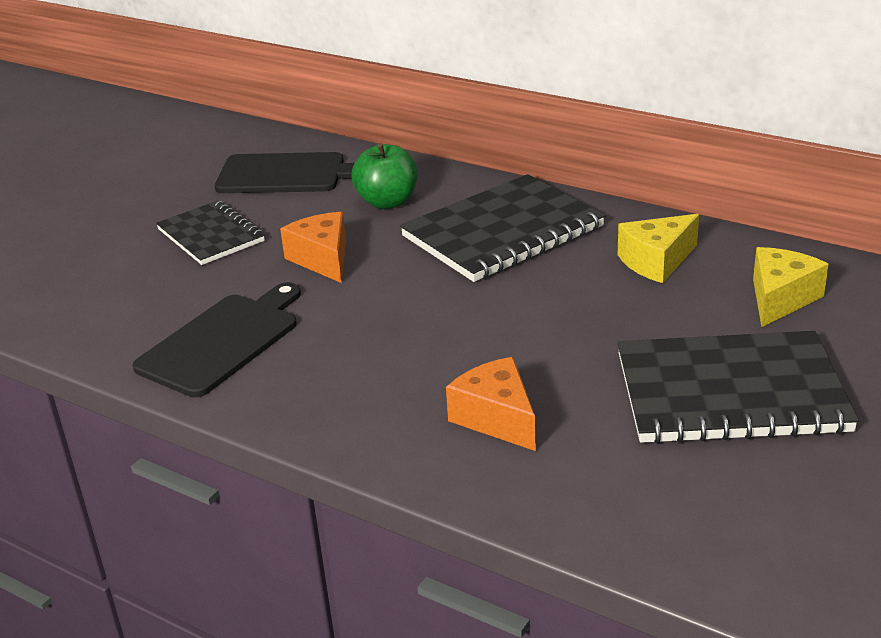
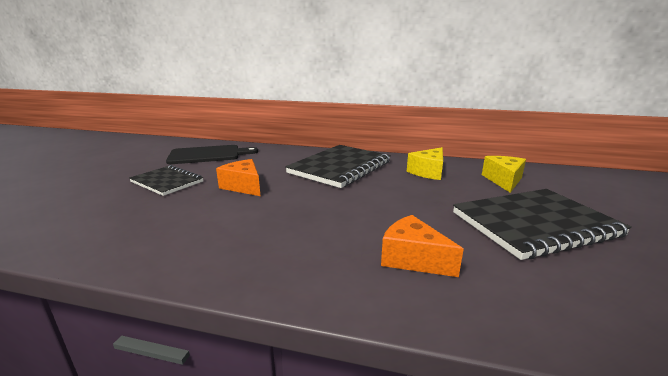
camera: 20 degrees left, 10 degrees down
(223, 341) = (187, 236): black cutting board -> none
(387, 202) = (270, 161): green apple -> none

